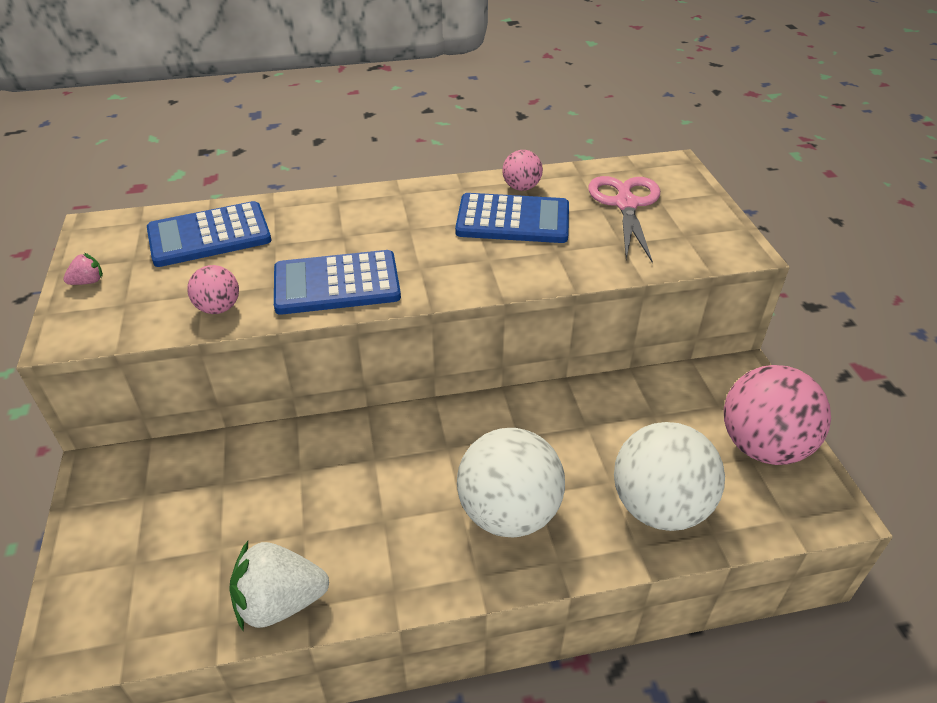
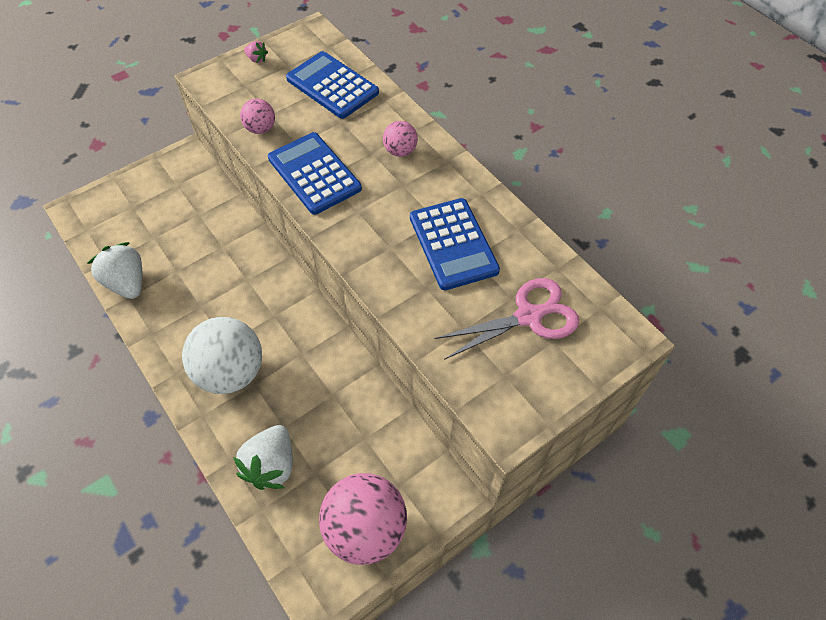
camera: 65 degrees right, 15 degrees up
(521, 187) = (506, 233): pink ball -> pink ball (400, 151)
(659, 507) = (271, 465): white ball -> white strawberry

